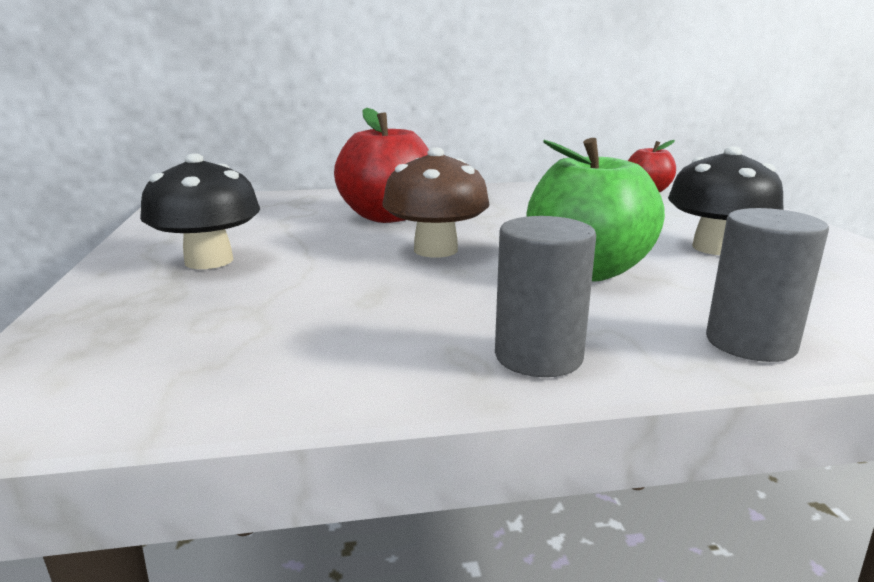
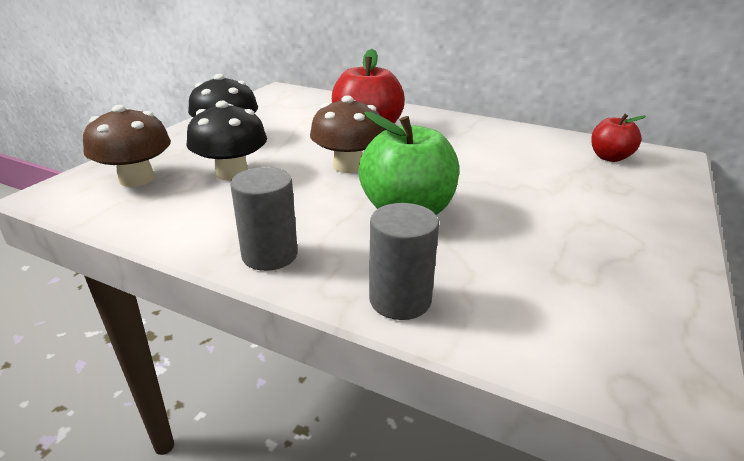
camera: 35 degrees right, 10 degrees up
(146, 342) = (136, 179): none -> brown mushroom
(715, 248) = (543, 226): black mushroom -> black mushroom (232, 173)

